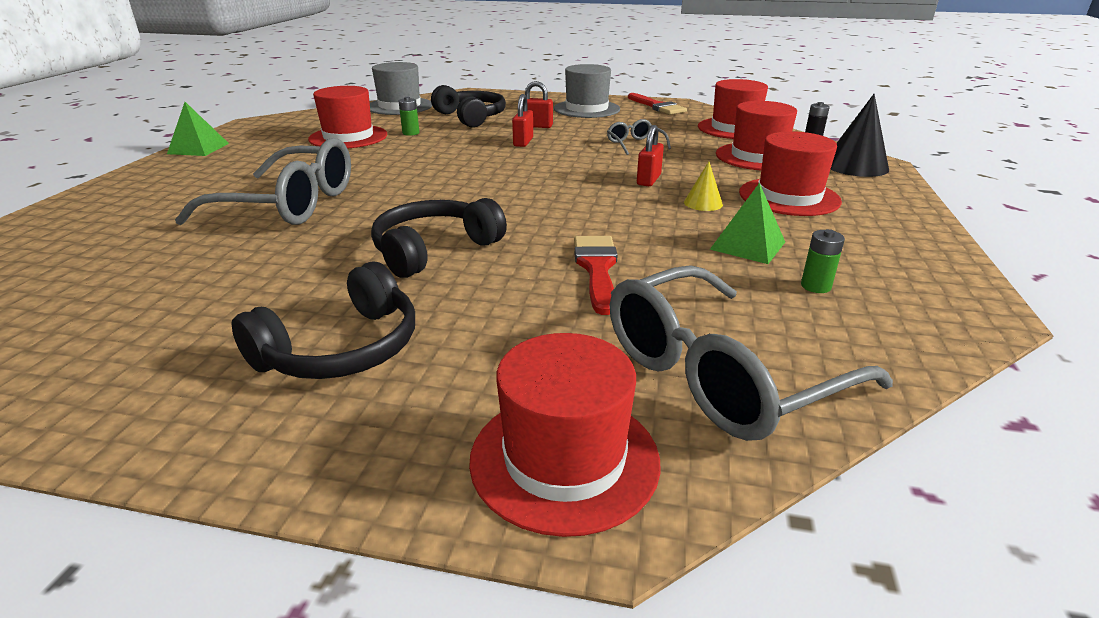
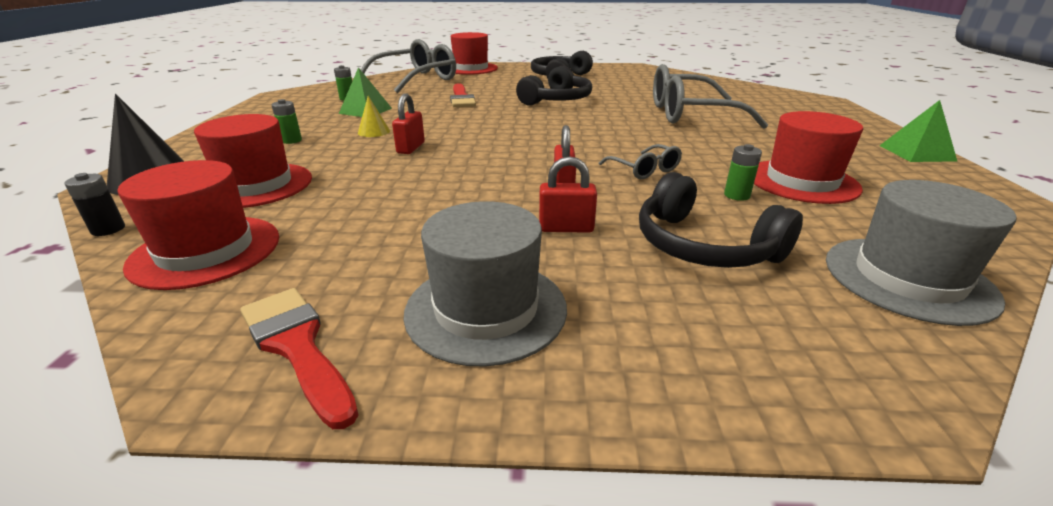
camera: 170 degrees right, 0 degrees up
(634, 144) = (408, 196): grey glasses -> grey glasses (644, 170)
(789, 197) = (291, 140): red hat -> green battery

